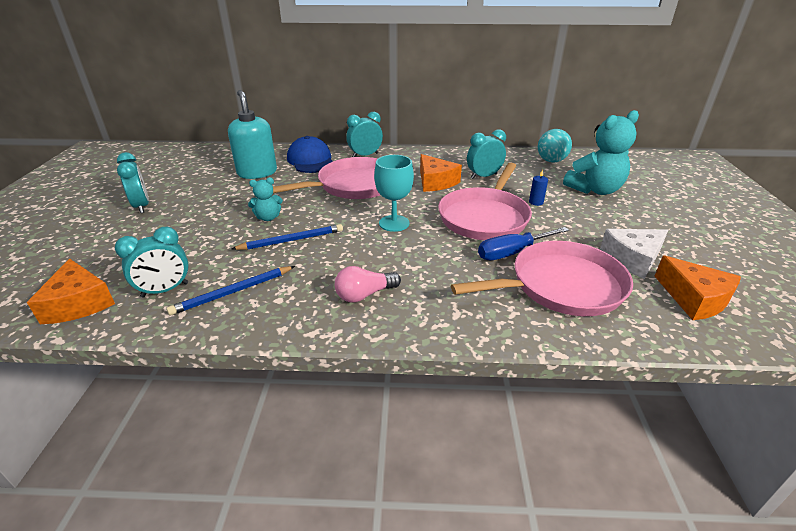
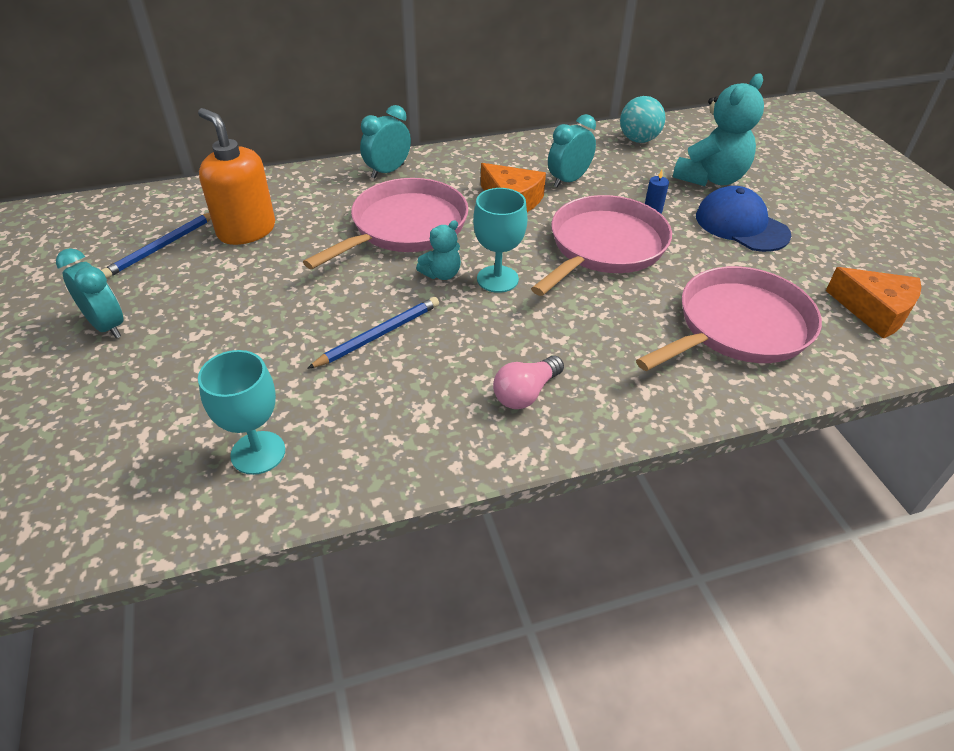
camera: 20 degrees left, 10 degrees up
(79, 303) = (146, 504): orange cheese -> none
(165, 290) = (258, 453): turquoise clock -> turquoise goblet
(233, 292) = (356, 432): blue pencil -> blue pencil (162, 247)
(257, 173) = (246, 230): turquoise soap dispenser -> orange soap dispenser
(268, 217) = (319, 305): turquoise teddy bear -> turquoise teddy bear (441, 274)
(311, 160) = (313, 194): blue cap -> blue cap (741, 225)
(484, 217) = (604, 246): pink pan -> pink pan turned 150 degrees counterclockwise
(512, 253) = (663, 293): blue screwdriver -> none
(632, 259) = (794, 273): white cheese -> none

